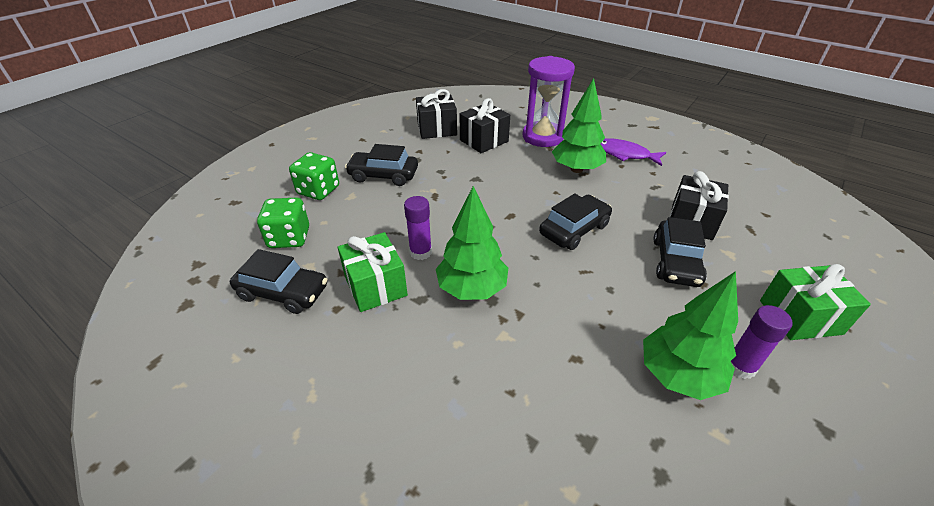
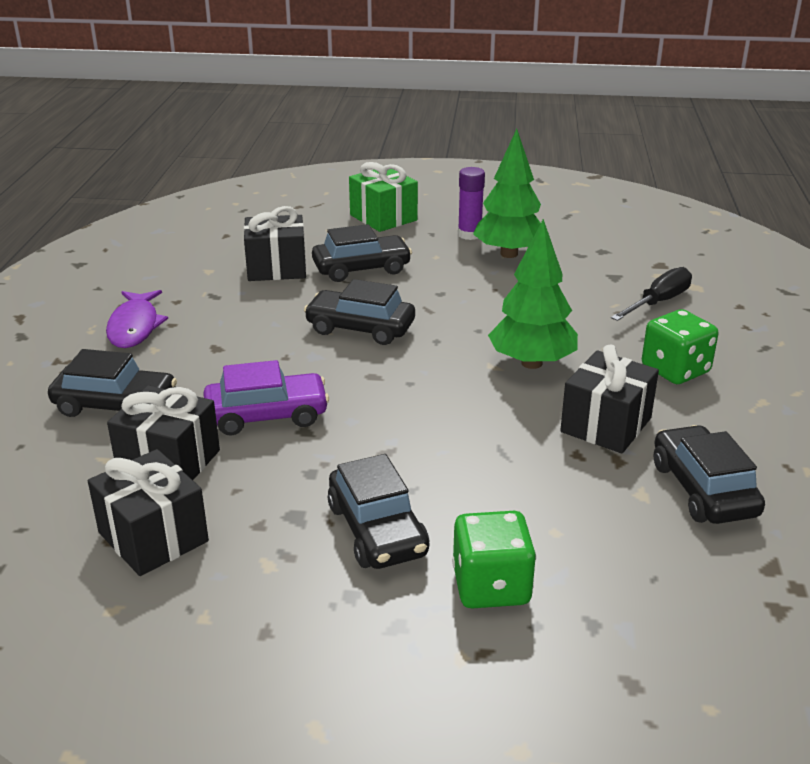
camera: 120 degrees left, 10 degrees down
(289, 238) = (623, 546): green dice -> green dice (675, 370)
(375, 286) = (606, 425): green gift -> black gift
(420, 252) = (516, 416): purple glue stick -> none
(499, 171) = (267, 415): none -> purple car
(509, 442) = (658, 302): none -> black screwdriver
(543, 137) = (115, 405): purple hourglass -> black car
(576, 169) = (209, 354): green tree -> none

